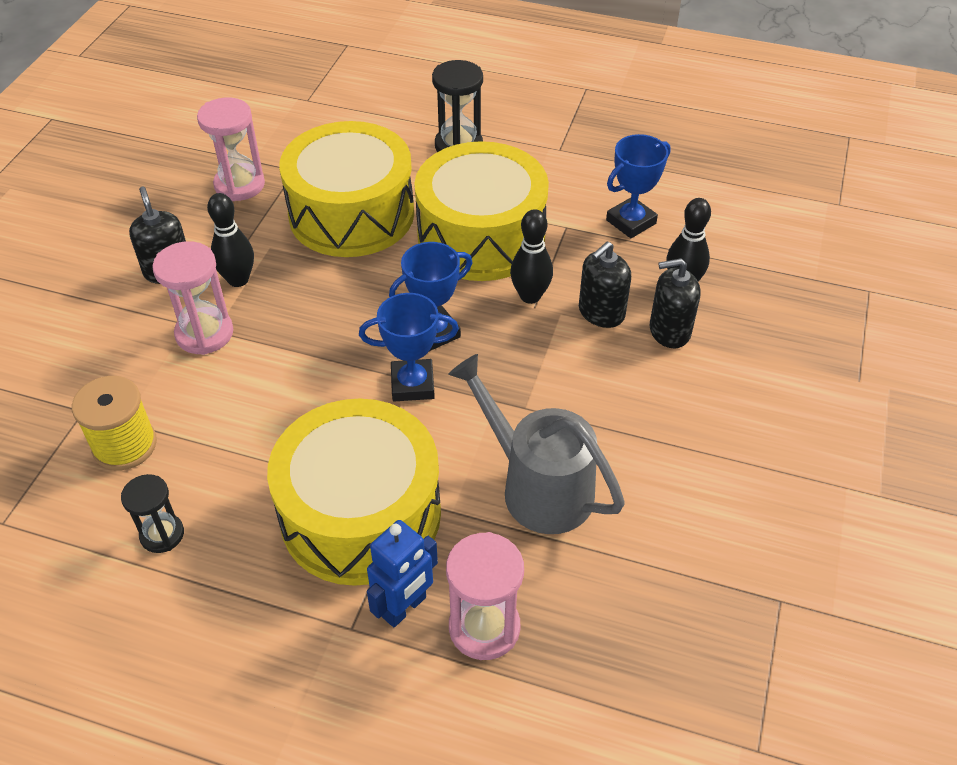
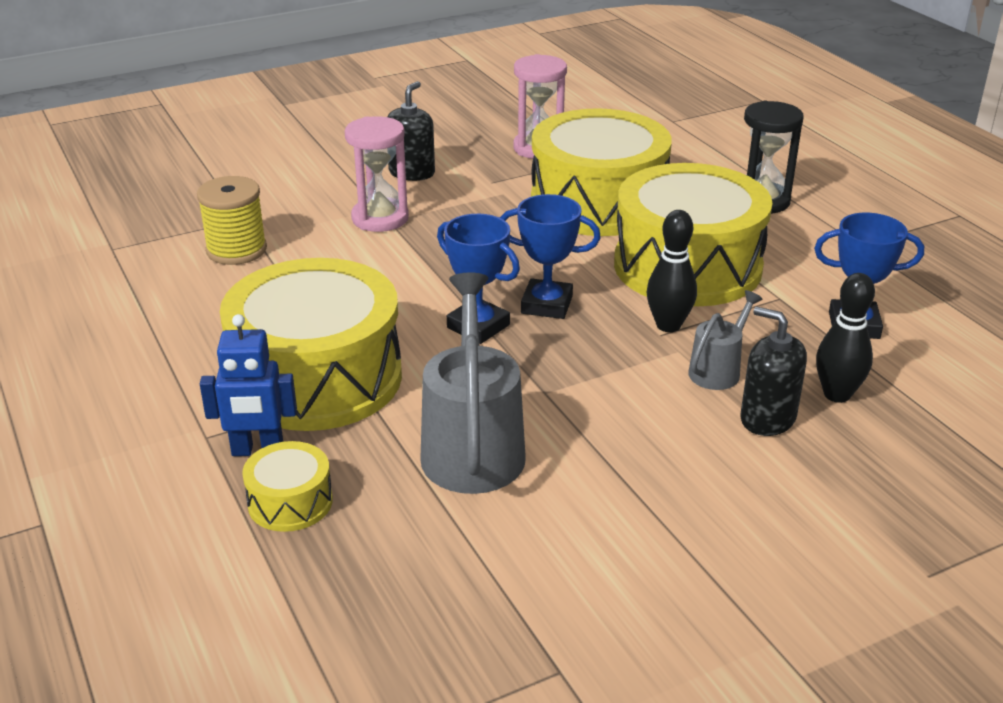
camera: 45 degrees right, 15 degrees down
(162, 534) = (182, 309): black hourglass -> none
(238, 280) = (450, 200): black bowling pin -> none
(484, 627) = (290, 502): pink hourglass -> yellow drum
(601, 312) = (718, 370): black soap dispenser -> grey watering can

